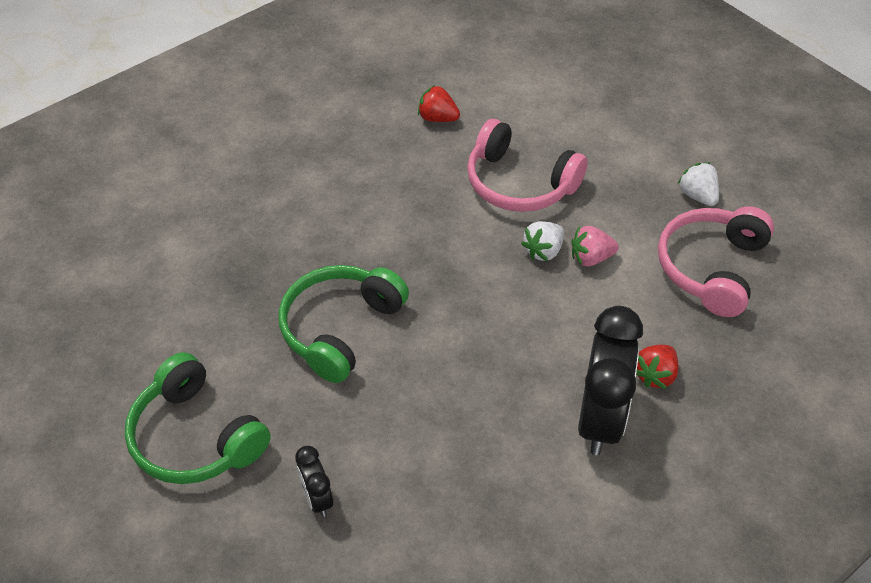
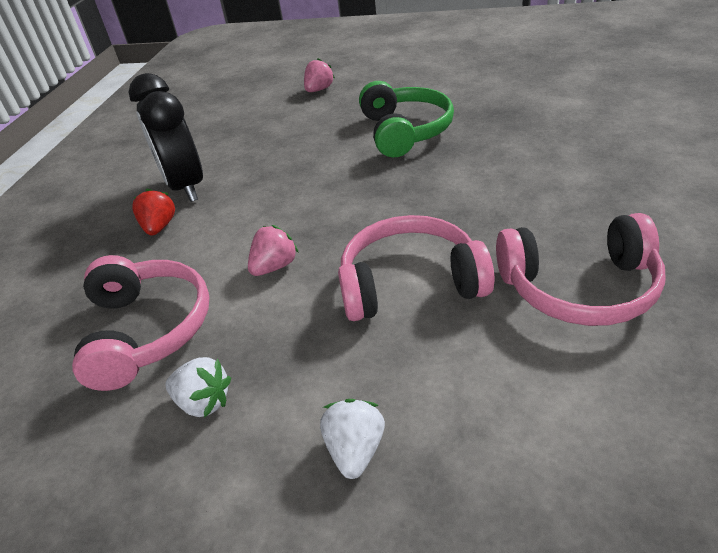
camera: 145 degrees right, 10 degrees down
(196, 437) = (408, 72): green headphones -> none
(317, 498) = (319, 90): black clock -> pink strawberry
(437, 118) = (579, 287): red strawberry -> pink headphones
(543, 251) = (322, 246): white strawberry -> white strawberry (355, 450)

